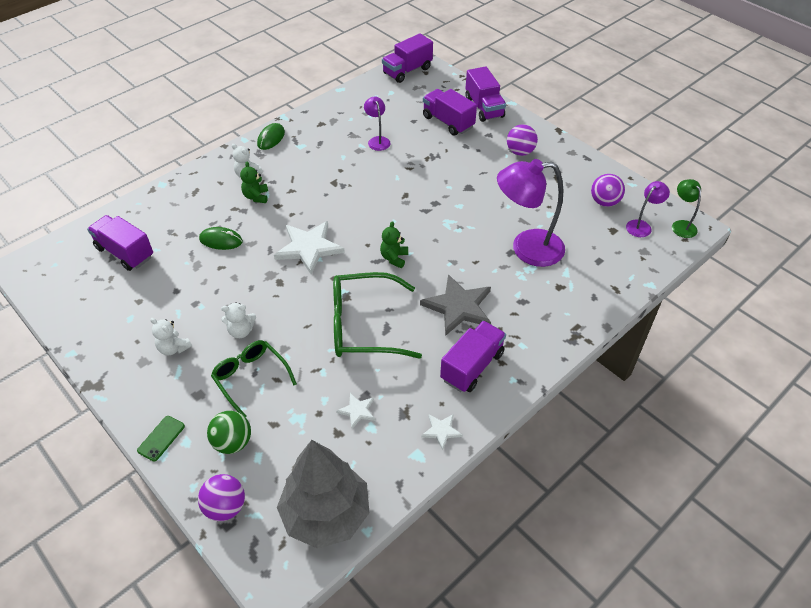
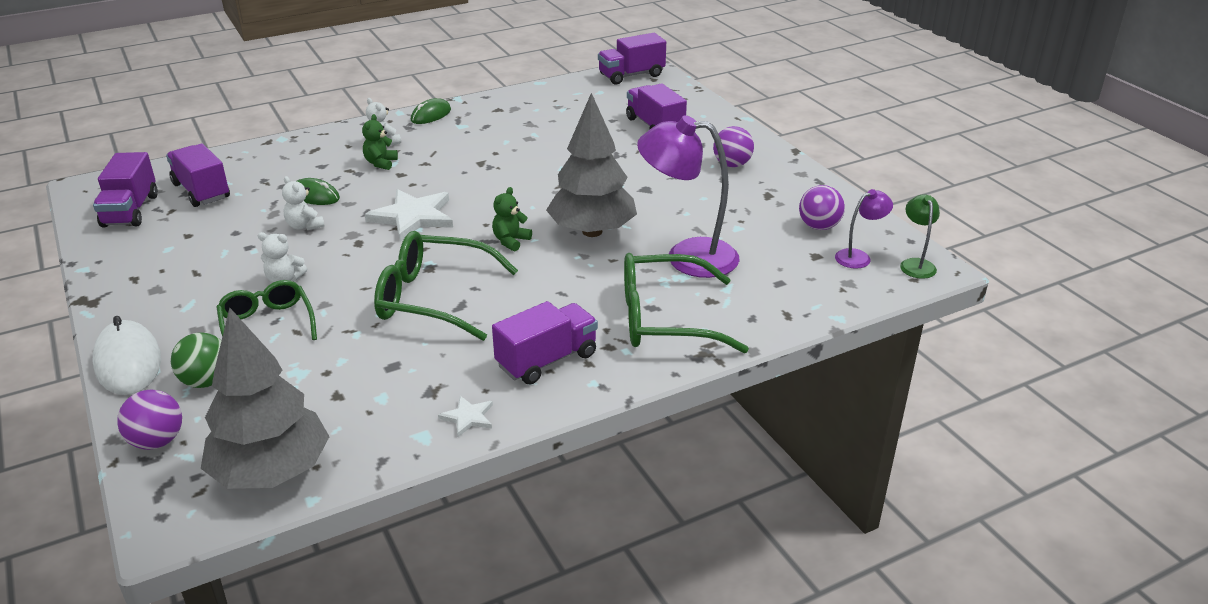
camera: 15 degrees right, 15 degrees down
(161, 438) = (128, 362): green phone -> white mouse
(173, 348) = (197, 283): white teddy bear -> white teddy bear (304, 226)
(357, 411) = (374, 378): white star -> none
(377, 140) = (557, 132): purple lamp -> none
(449, 237) = (592, 231): none -> grey tree
(458, 307) = (564, 299): grey star -> none
(484, 107) = (708, 118): purple truck -> purple truck (130, 211)
(536, 310) = (665, 319): none -> green glasses

